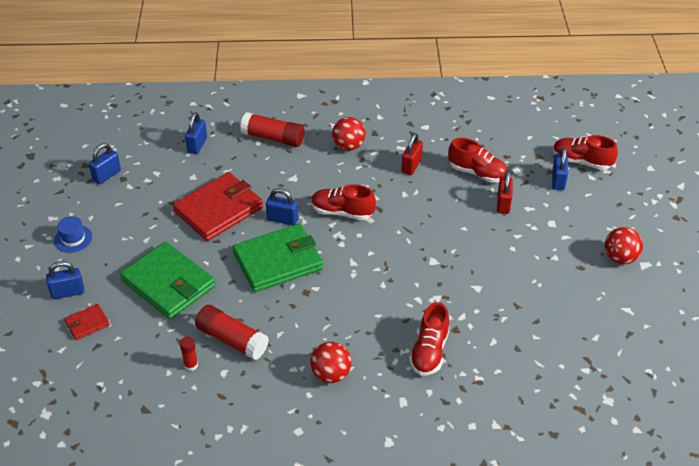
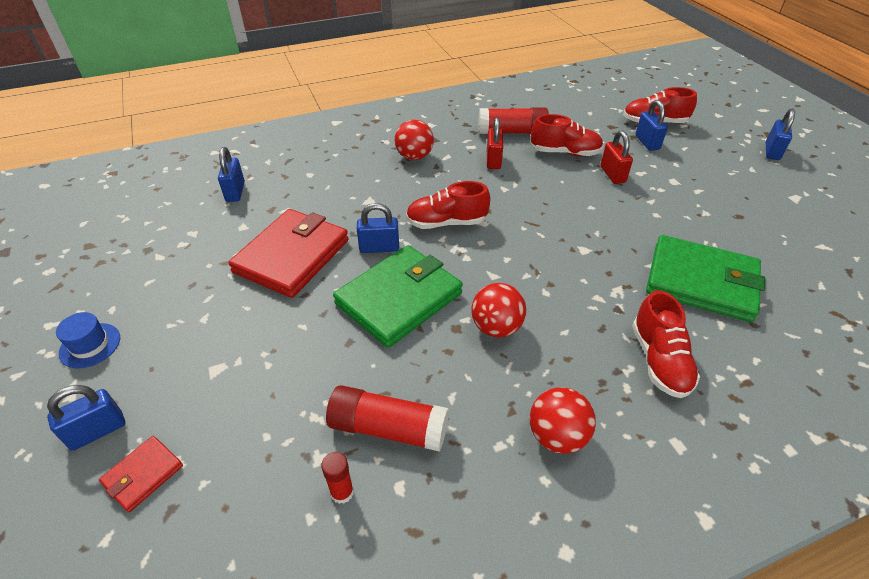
camera: 20 degrees left, 0 degrees up
(107, 175) = (123, 251): blue padlock -> blue padlock (772, 151)
(168, 283) = (258, 370): green wallet -> green wallet (701, 282)
(273, 138) = (325, 166): red glue stick -> red glue stick (512, 132)
(620, 258) = (767, 197): red ball -> red ball (496, 327)

